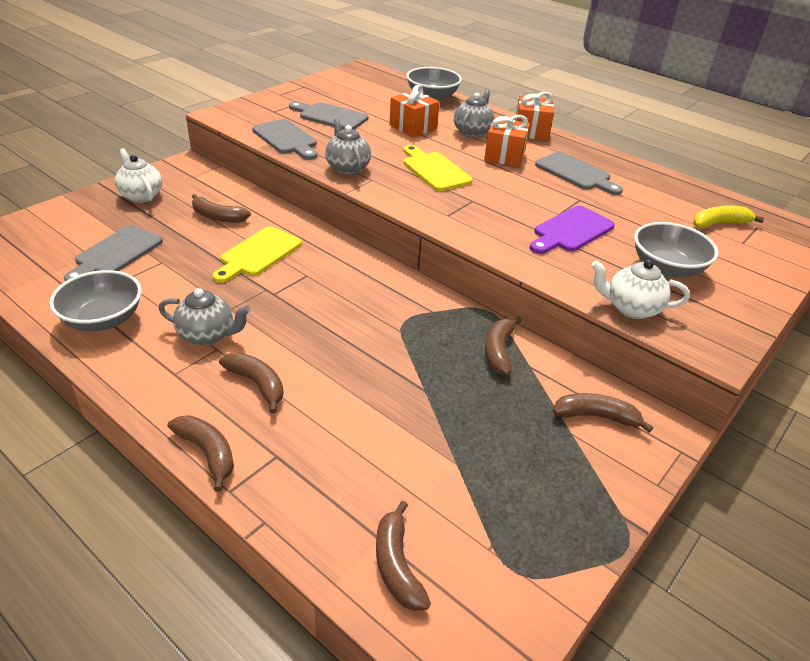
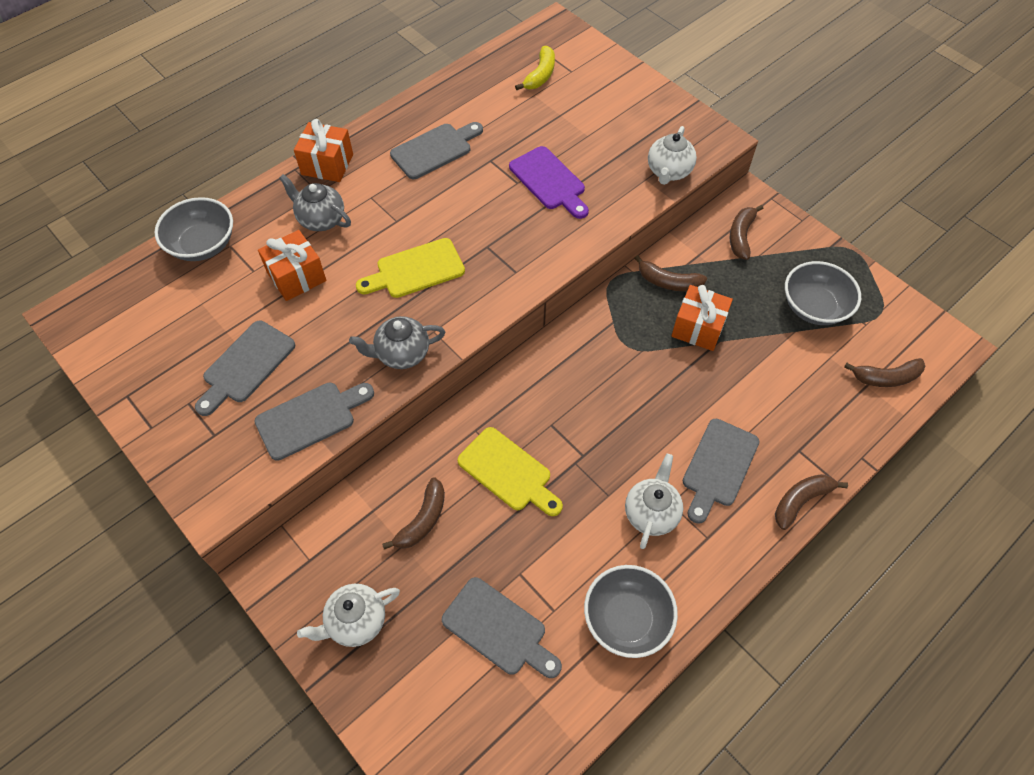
camera: 80 degrees left, 20 degrees up
(207, 335) = (651, 513): grey teapot -> white teapot
(257, 384) = (718, 467): brown banana -> grey cutting board
(504, 156) = (388, 201): orange gift -> orange gift (698, 328)
(666, 268) = (611, 132): grey bowl -> grey bowl (814, 307)
(719, 224) = (540, 75): yellow banana -> yellow banana turned 150 degrees counterclockwise

